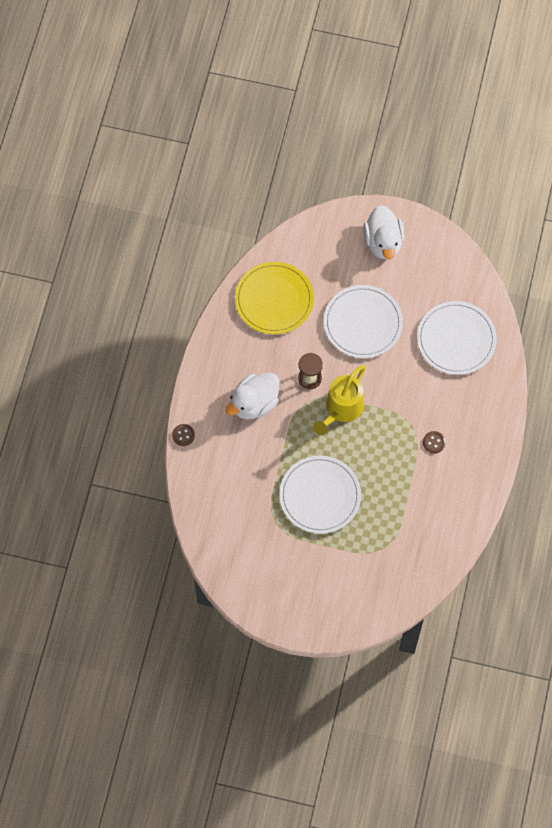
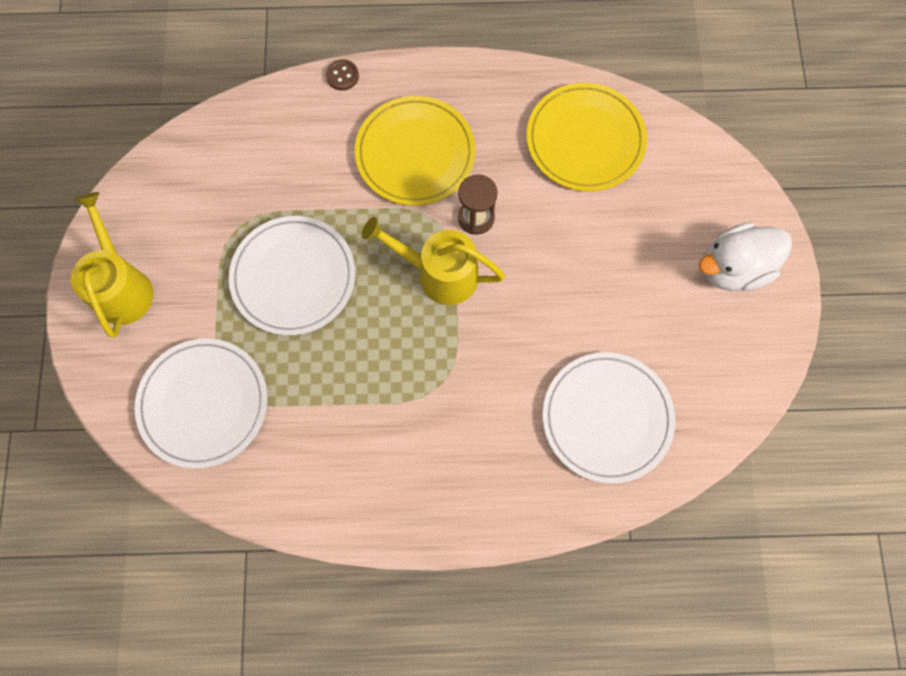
camera: 75 degrees right, 5 degrees up
(254, 403) = (415, 153): white duck -> yellow plate
(297, 601) = (122, 286): none -> yellow watering can
(363, 323) = (588, 271): white plate -> white plate (203, 403)
(434, 442) = (421, 424): brown button -> none

